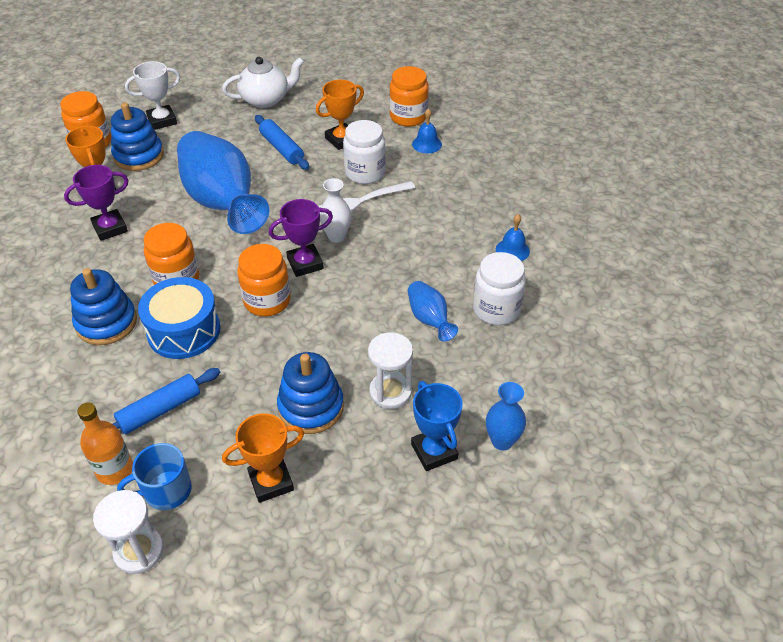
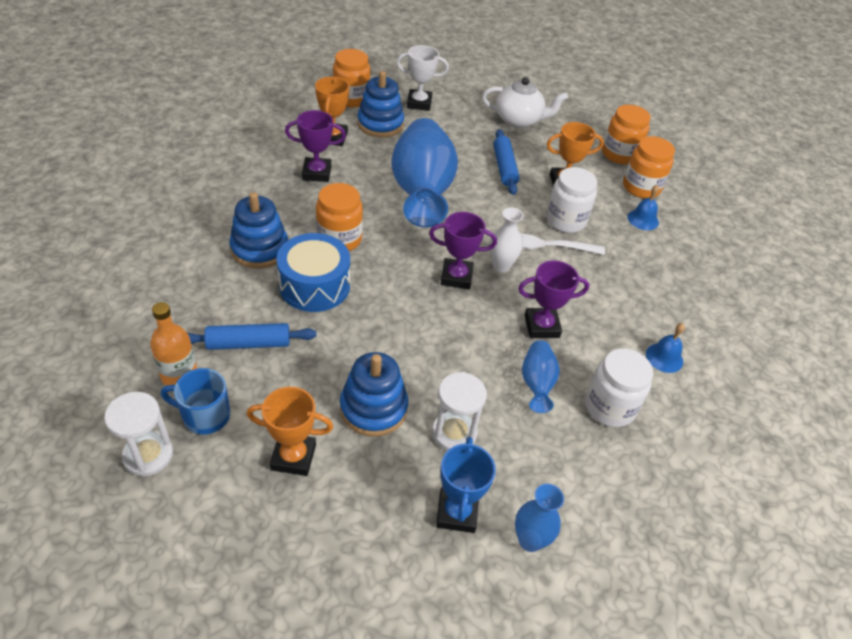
camera: 25 degrees right, 0 degrees up
(267, 301) = (401, 294): orange jar -> orange jar (619, 154)
(403, 271) = (541, 326): none -> purple trophy

